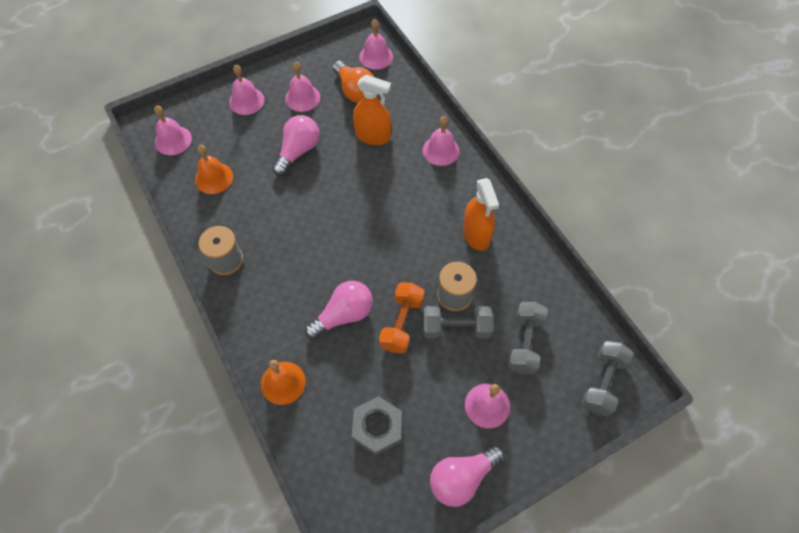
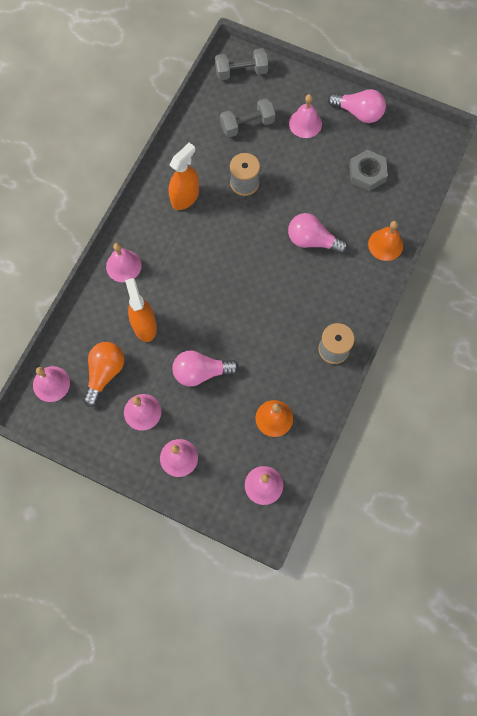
camera: 125 degrees left, 10 degrees up
(402, 323) = (290, 202): orange dumbbell -> none
(456, 328) = (267, 168): grey dumbbell -> none

